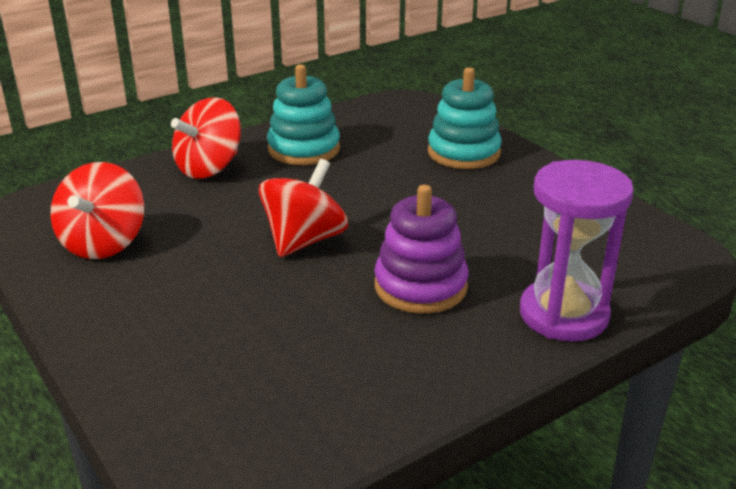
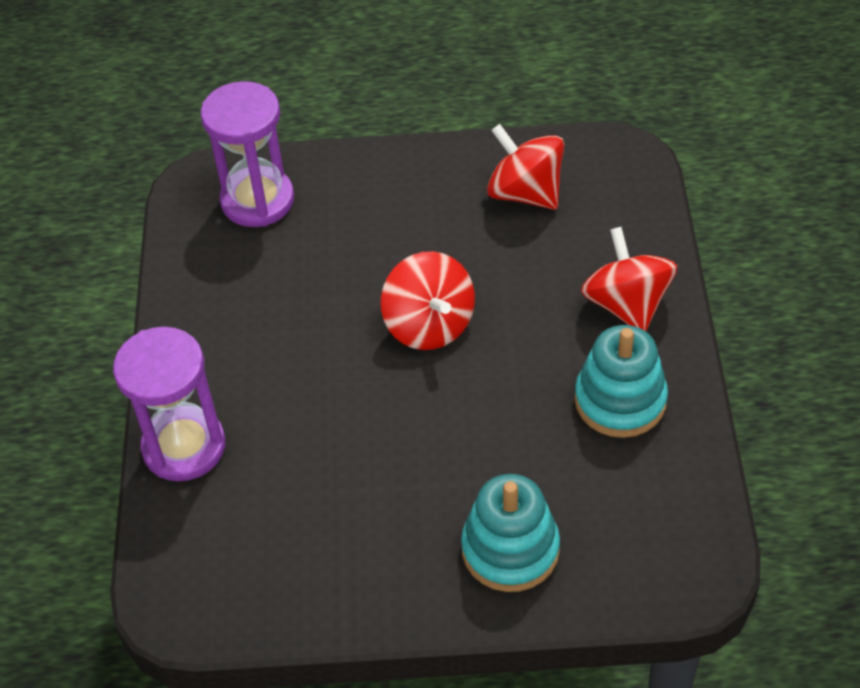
camera: 125 degrees right, 20 degrees up
(218, 412) = (257, 200): none -> purple hourglass
(420, 286) = (298, 372): purple stacking toy -> none

